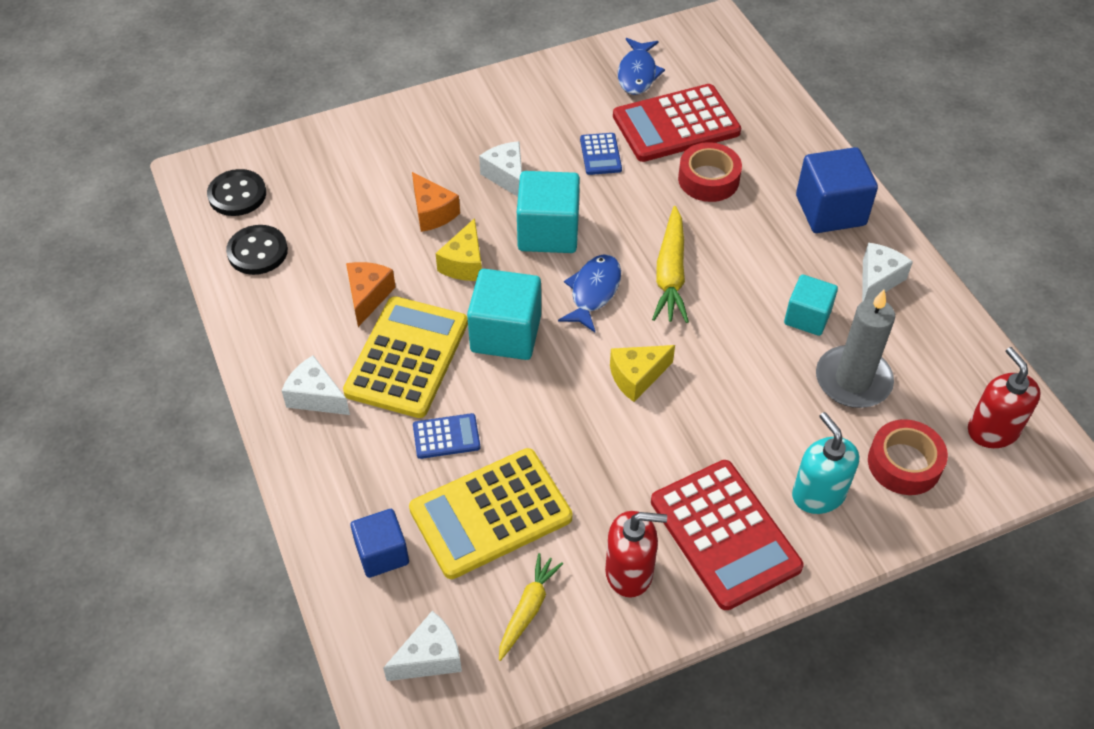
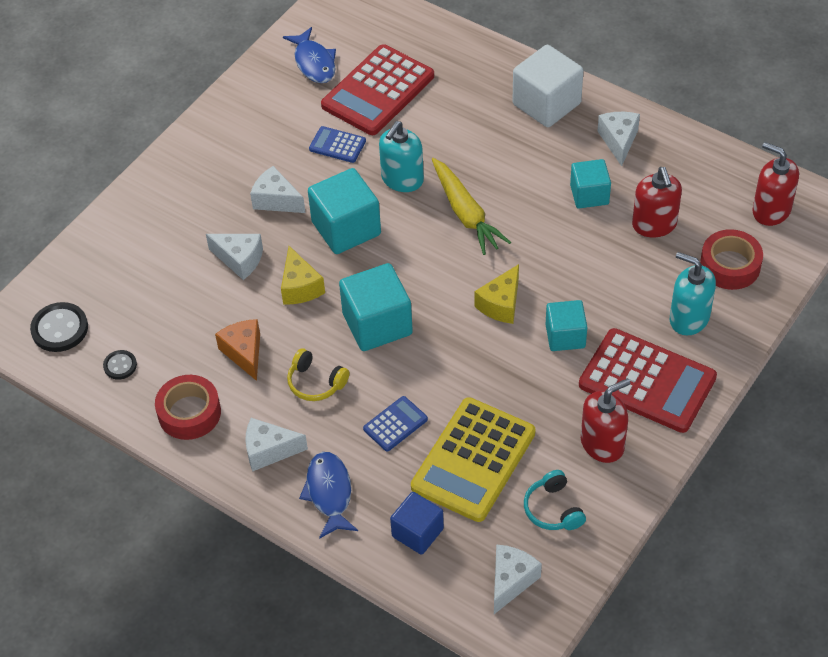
camera: 30 degrees left, 0 degrees up
(257, 252) = (120, 365): black button -> black button, size x0.58
(407, 357) = (316, 383): yellow calculator -> yellow headphones
(432, 212) = (240, 260): orange cheese -> white cheese
(528, 609) = (553, 509): yellow carrot -> turquoise headphones
(593, 292) = (418, 257): blue fish -> blue fish (329, 493)
(600, 154) = (337, 145): blue calculator -> blue calculator turned 150 degrees clockwise
(635, 213) = (402, 179): none -> turquoise soap dispenser
(676, 442) = (565, 336): none -> turquoise cube
(708, 179) = (437, 124): red tape -> red tape (189, 413)
(830, 210) = (546, 104): blue cube -> white cube
(853, 380) = (654, 225): grey candle -> red soap dispenser

